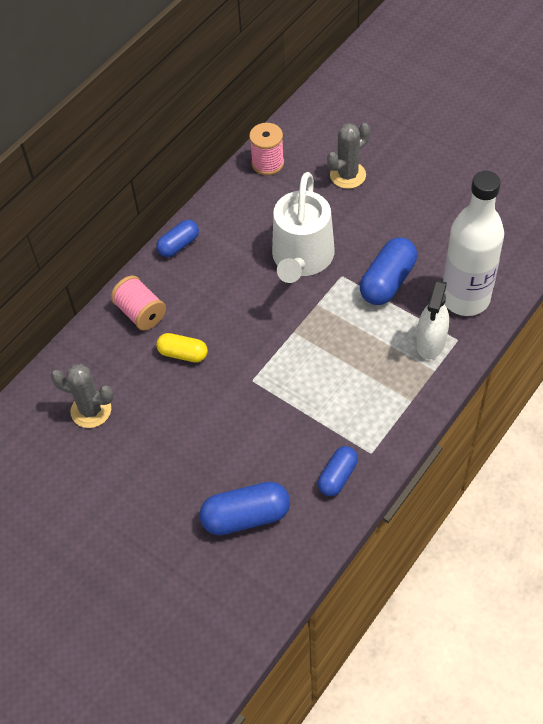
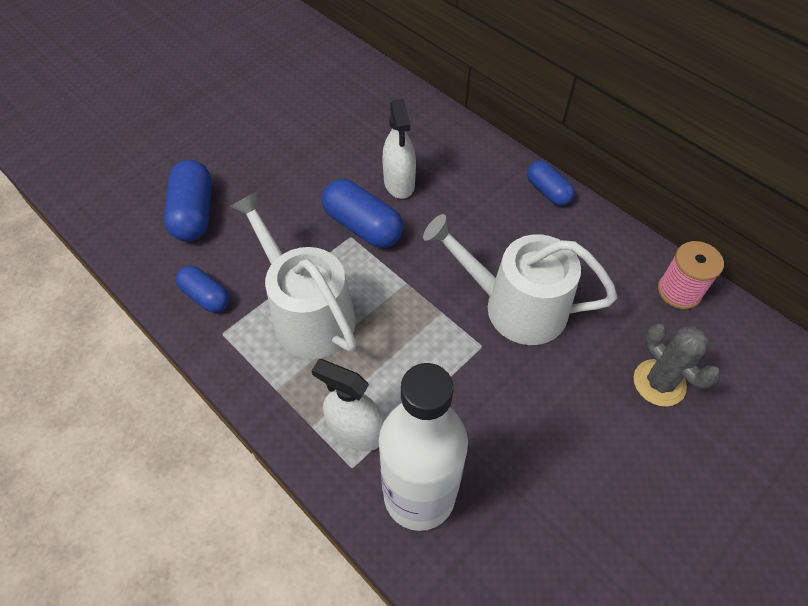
camera: 95 degrees right, 0 degrees up
(91, 410) = (351, 112): grey cactus -> none
(140, 313) = (458, 154): pink spool -> none
(183, 354) = (399, 183): yellow capsule -> white spray bottle
(339, 395) = (308, 314): none -> white watering can
(387, 281) = (464, 398): blue capsule -> blue capsule (363, 226)

